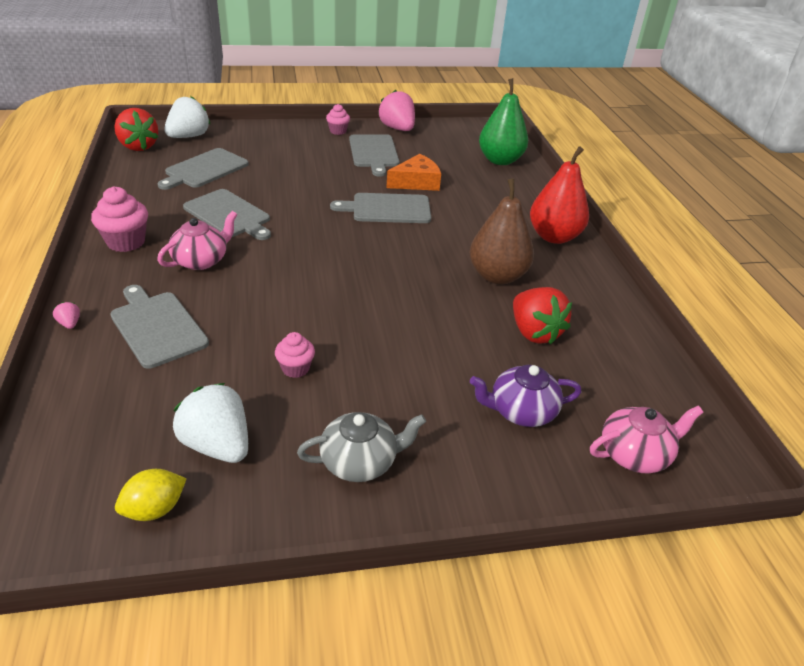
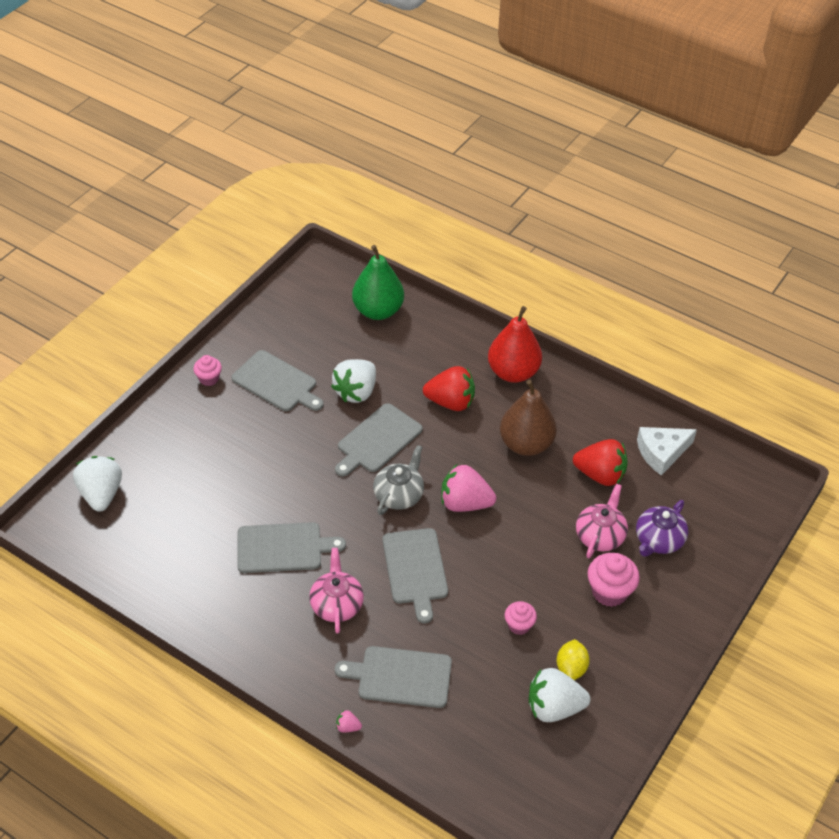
camera: 45 degrees left, 10 degrees up
(126, 242) = (260, 639): pink cupcake -> pink cupcake (609, 592)
(138, 146) = (82, 543): red strawberry -> red strawberry (450, 402)
(155, 509) = (580, 765): yellow lemon -> yellow lemon (571, 668)
(204, 169) = (183, 519): grey cutting board -> grey cutting board (415, 569)
(360, 462) = (628, 647): grey teapot -> grey teapot (399, 495)
(397, 129) = (250, 334): pink strawberry -> pink strawberry (465, 503)
(416, 182) = (356, 392): orange cheese -> white strawberry
(621, 358) = (661, 453): none -> white cheese
(635, 454) = (733, 517): pink teapot -> pink teapot (600, 536)

